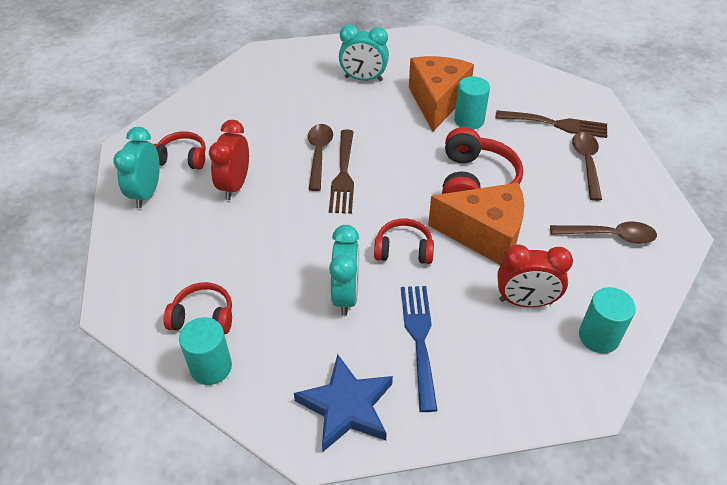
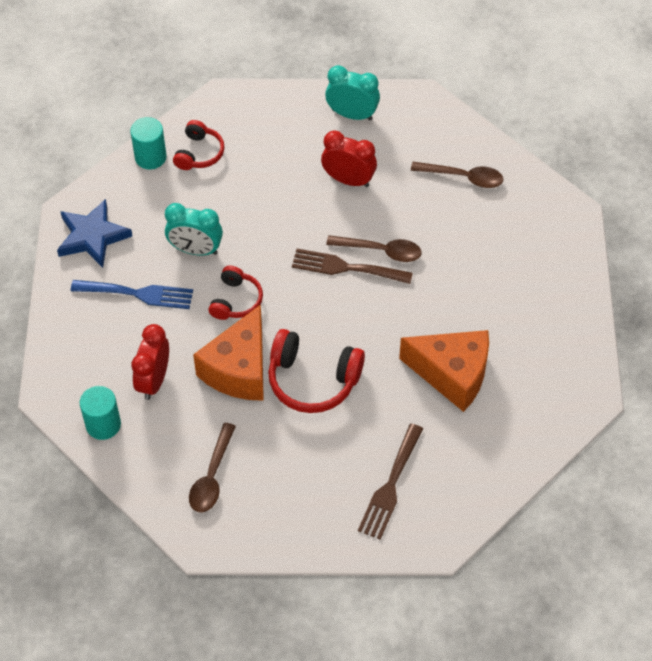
camera: 100 degrees right, 10 degrees up
(182, 158) = (396, 140): red headphones -> none
(363, 79) = (507, 309): turquoise clock -> none
(469, 120) = (413, 398): turquoise cylinder -> none
(586, 163) = (319, 494): brown spoon -> brown spoon (463, 177)

